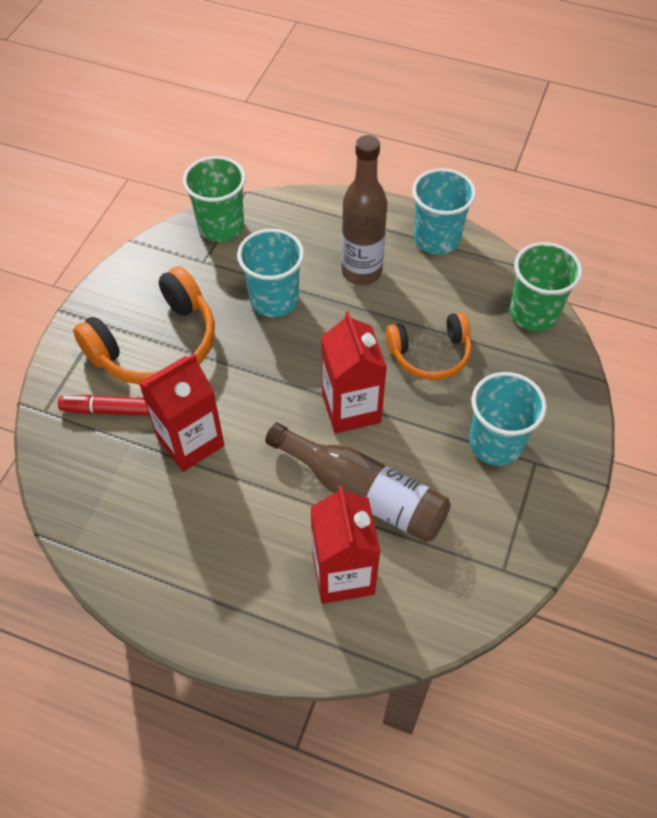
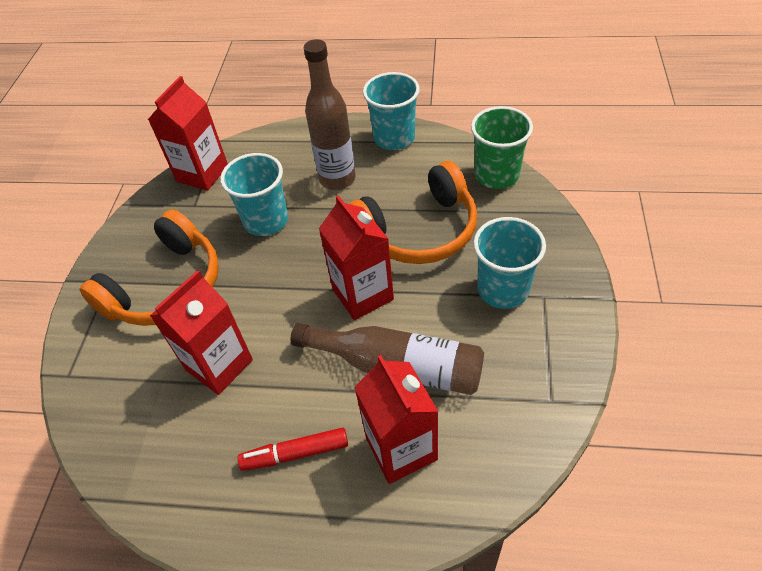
camera: 10 degrees left, 5 degrees down
(110, 410) = (134, 356): red marker -> red marker (295, 453)
(221, 226) = (202, 173): green cup -> red carton
(430, 354) = (419, 230): orange headphones -> orange headphones, size x1.57

